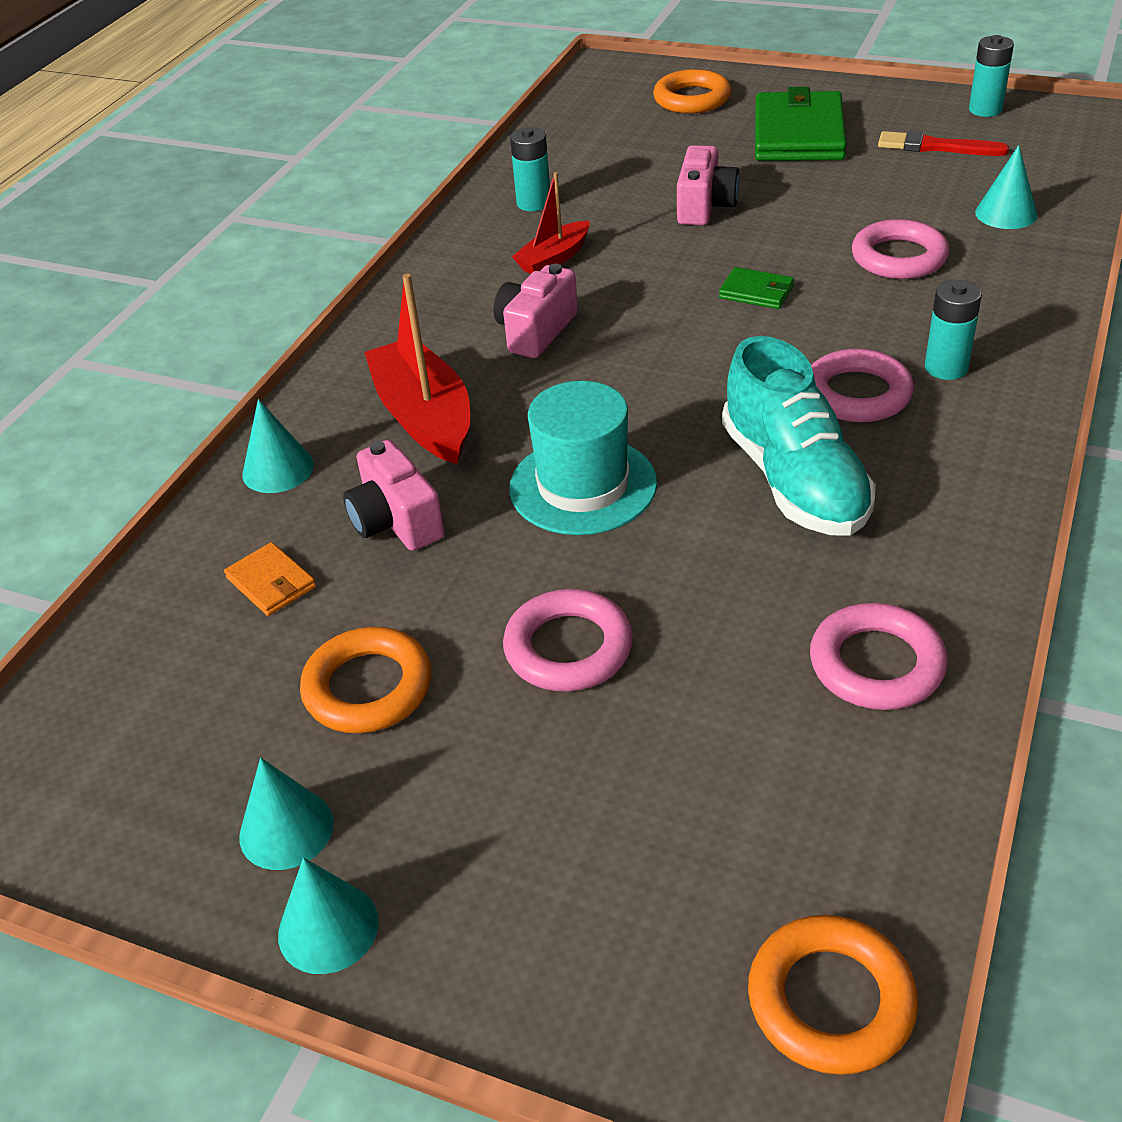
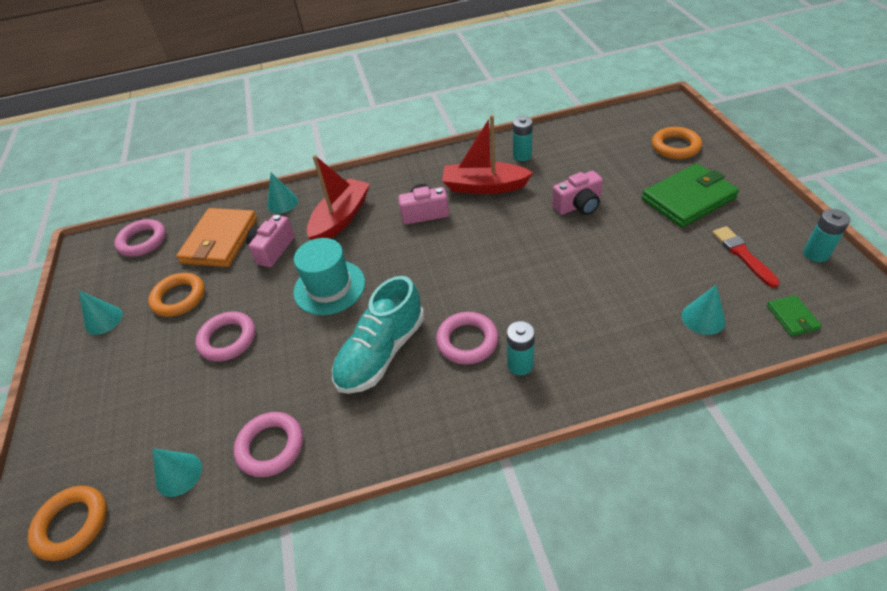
camera: 55 degrees right, 5 degrees up
(271, 583) = (220, 241): orange wallet -> orange wallet, size x2.17
(328, 928) = (64, 357): turquoise cone -> turquoise cone (178, 474)
(554, 259) = (484, 186): red boat -> red boat, size x1.70
(756, 292) = (521, 262): green wallet -> green wallet (792, 317)
(898, 257) = (606, 296): pink ring -> pink ring (142, 241)

